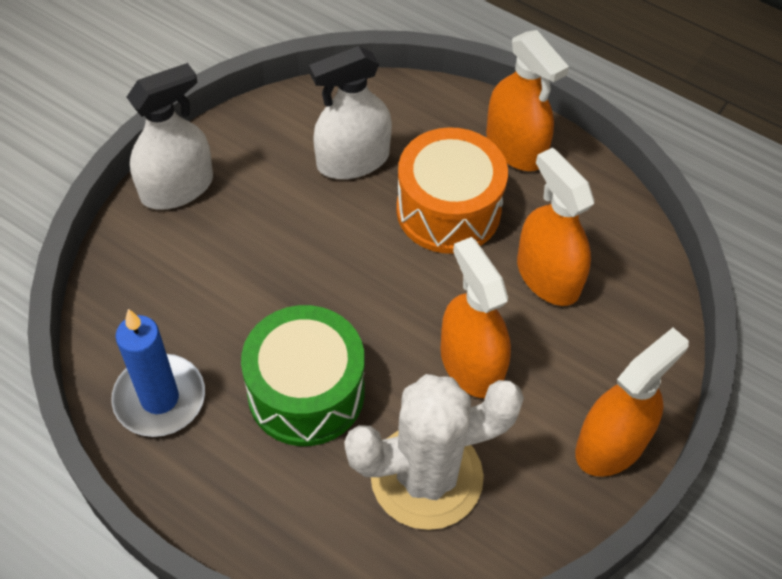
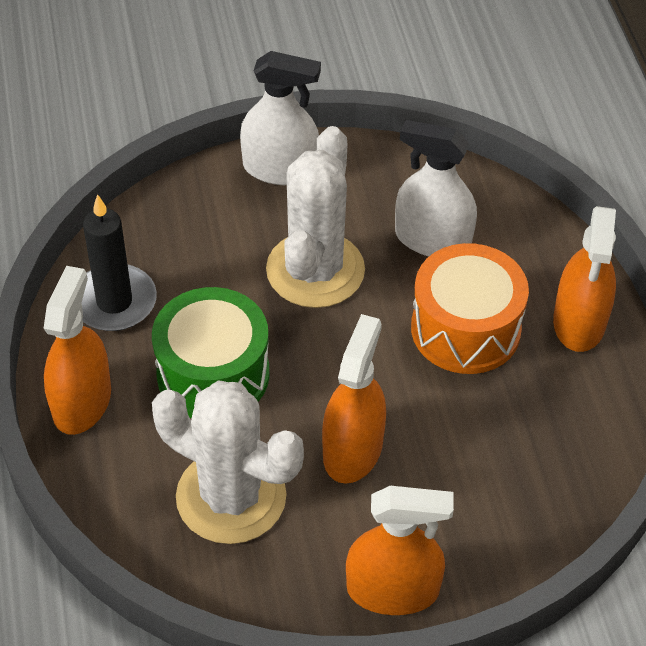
camera: 45 degrees right, 5 degrees down
(160, 398) = (114, 302): blue candle -> black candle
(293, 248) = (315, 270): none -> white cactus
(548, 276) = (488, 435): orange spray bottle -> orange spray bottle (82, 402)

